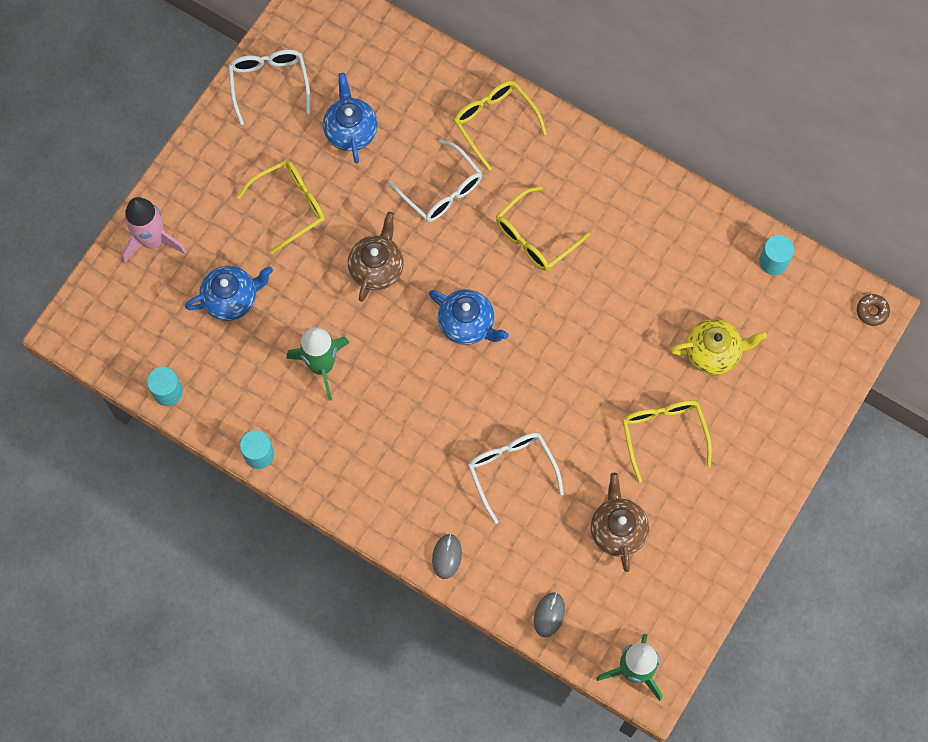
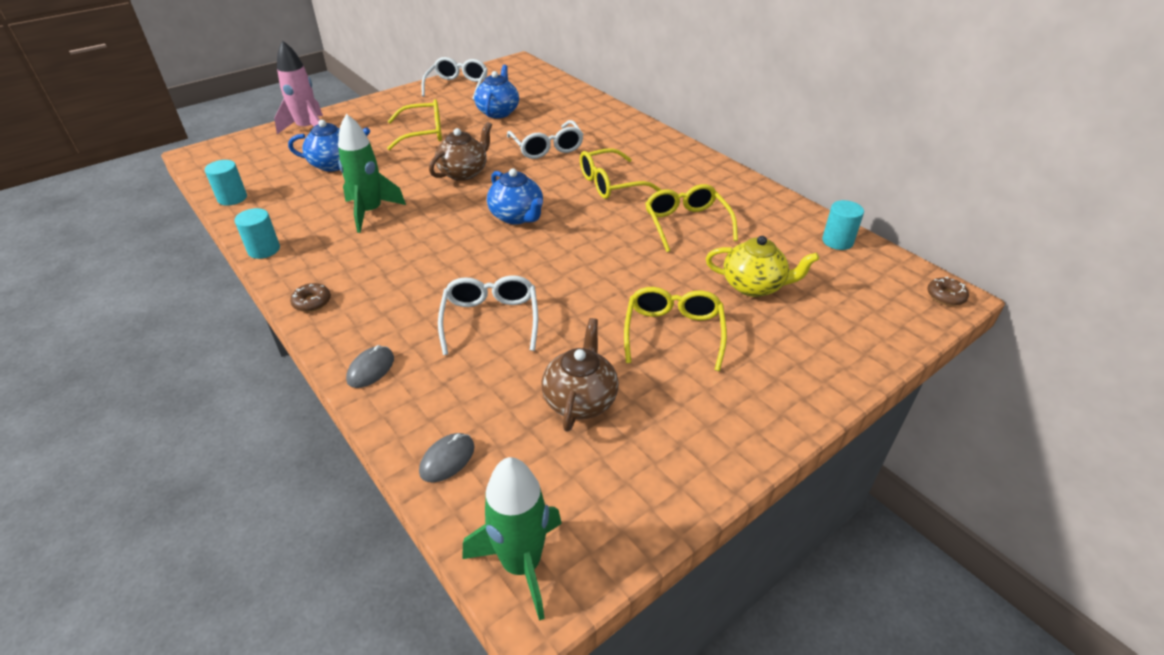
camera: 20 degrees right, 30 degrees down
(351, 503) = (312, 302): none -> brown donut
(494, 122) = (611, 127): yellow glasses -> yellow glasses (686, 223)

